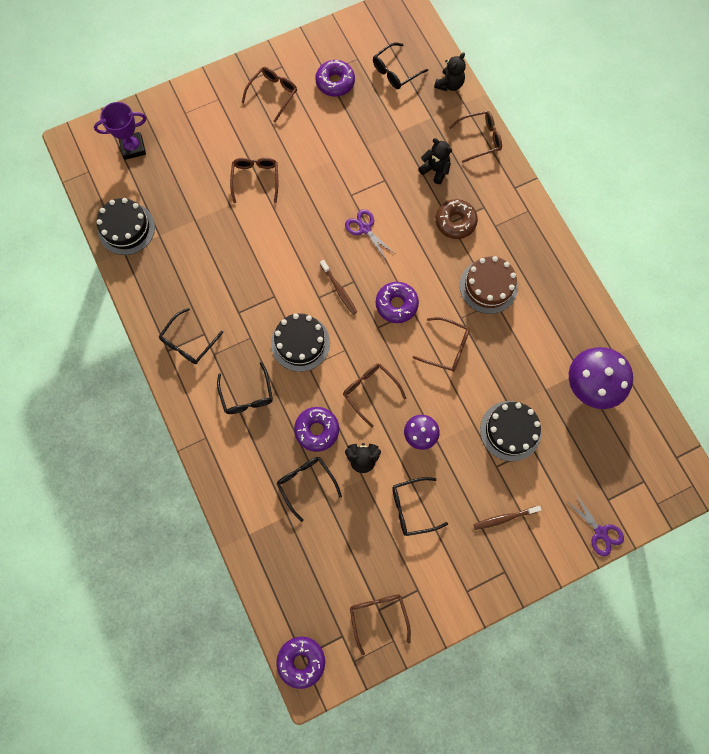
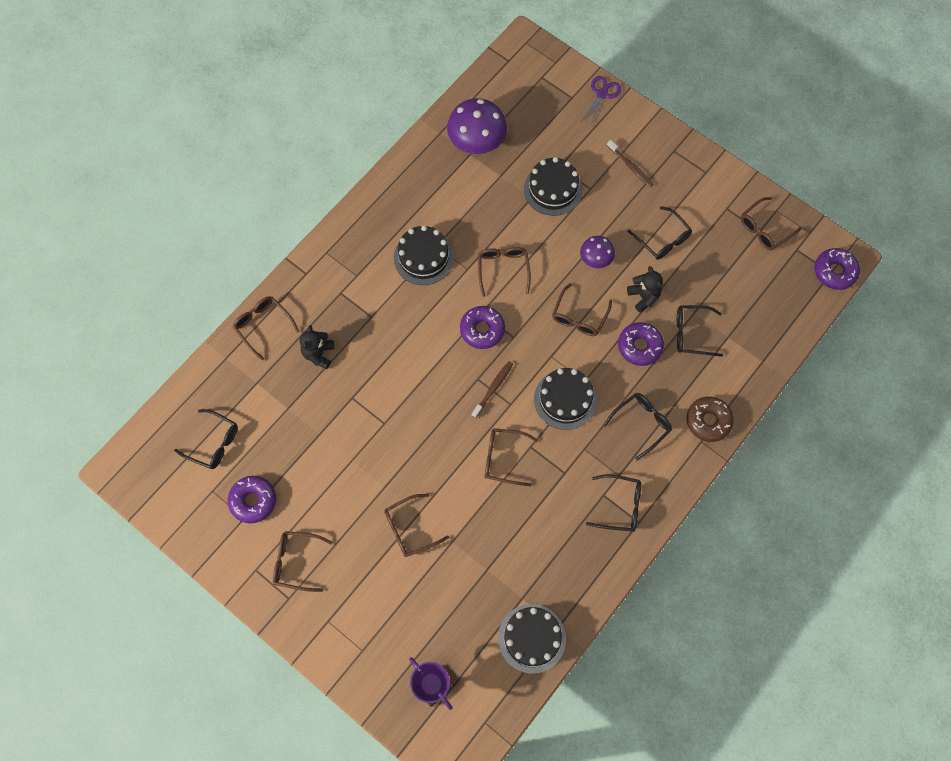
camera: 115 degrees left, 5 degrees down
(275, 271) = (504, 458): none -> brown glasses
(306, 484) = (692, 333): black glasses -> black glasses turned 60 degrees clockwise
(365, 229) = (416, 393): purple scissors -> none
(449, 84) = (208, 381): black teddy bear -> none
(455, 222) = (369, 312): brown donut -> brown donut (708, 421)
(488, 286) = (423, 257): brown cake -> black cake

